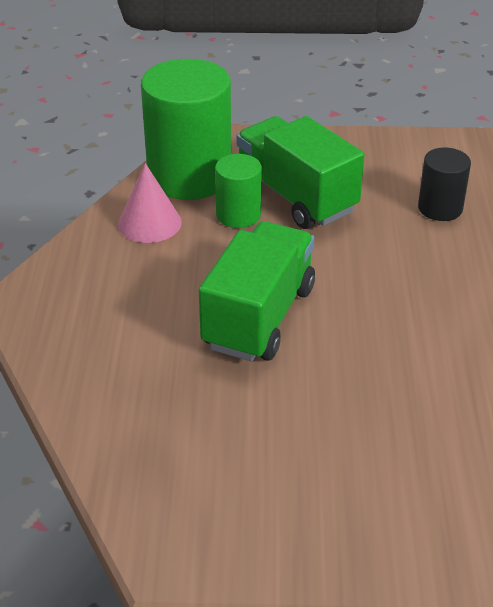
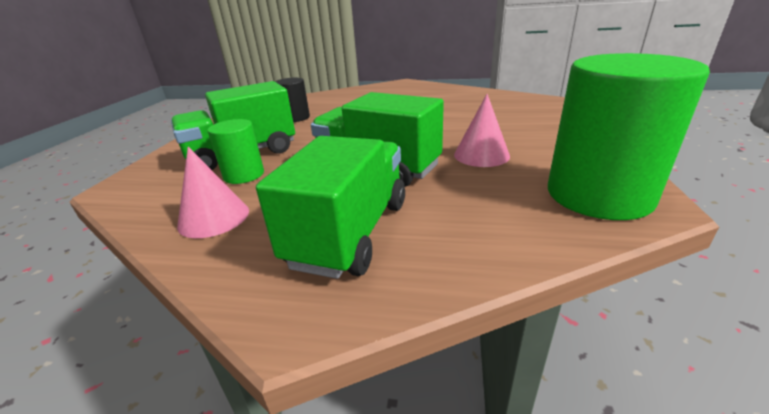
camera: 80 degrees left, 10 degrees down
(121, 313) = (350, 232): none -> green truck
(189, 176) = (161, 196): green cylinder -> green cylinder (598, 195)
(307, 414) = (481, 155): none -> pink cone

